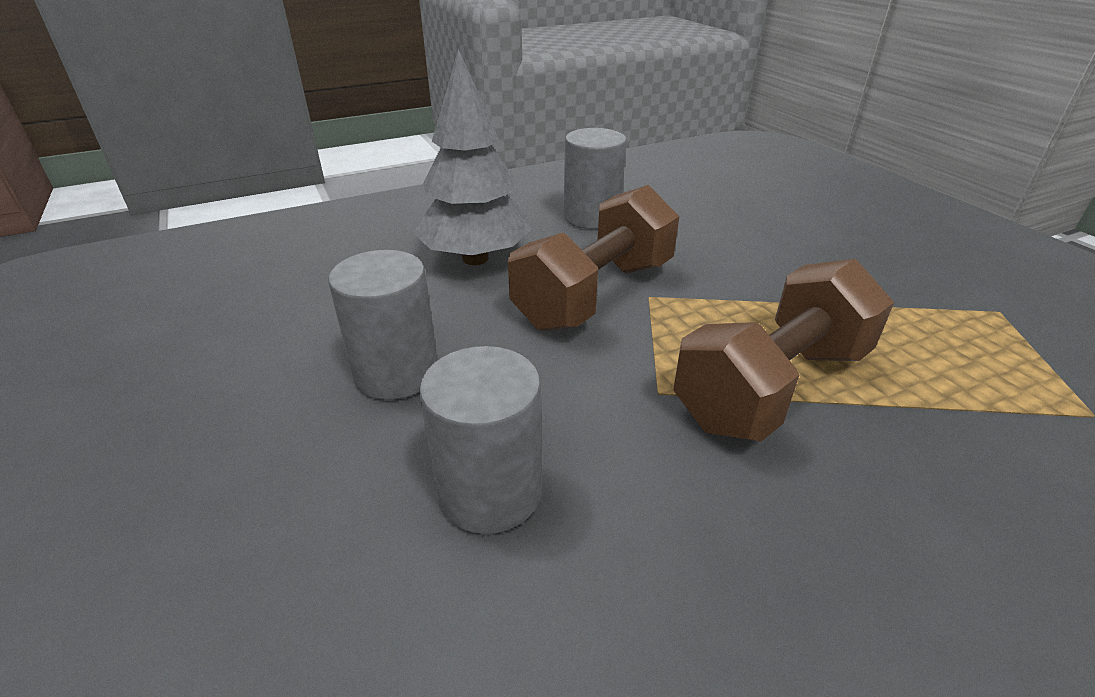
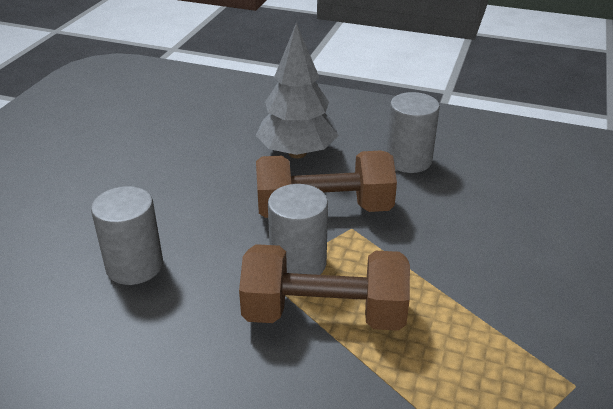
camera: 45 degrees right, 0 degrees up
(396, 373) = (174, 194): grey cylinder -> grey cylinder (298, 263)

